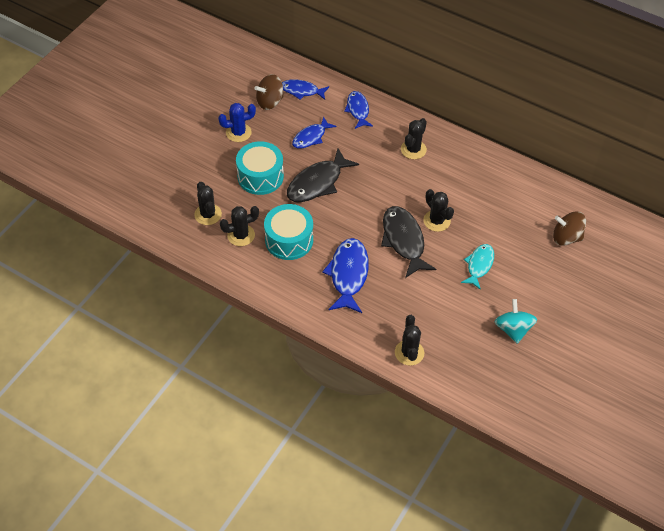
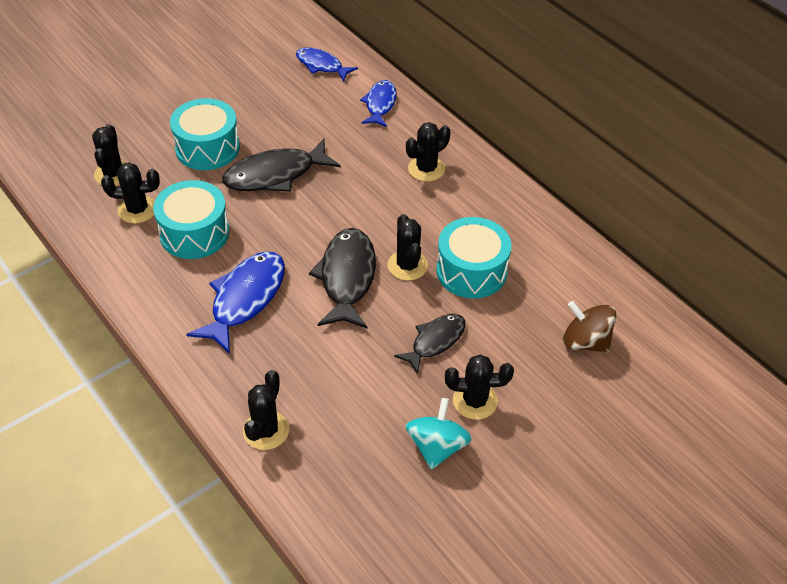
camera: 20 degrees right, 5 degrees down
(238, 132) = (213, 92): blue cactus -> none
(270, 102) = (274, 67): brown spinning top -> none
(311, 137) = (300, 120): blue fish -> none
(477, 212) = (471, 271): none -> turquoise drum
(479, 265) = (435, 341): turquoise fish -> black fish
(521, 295) = (475, 401): none -> black cactus

